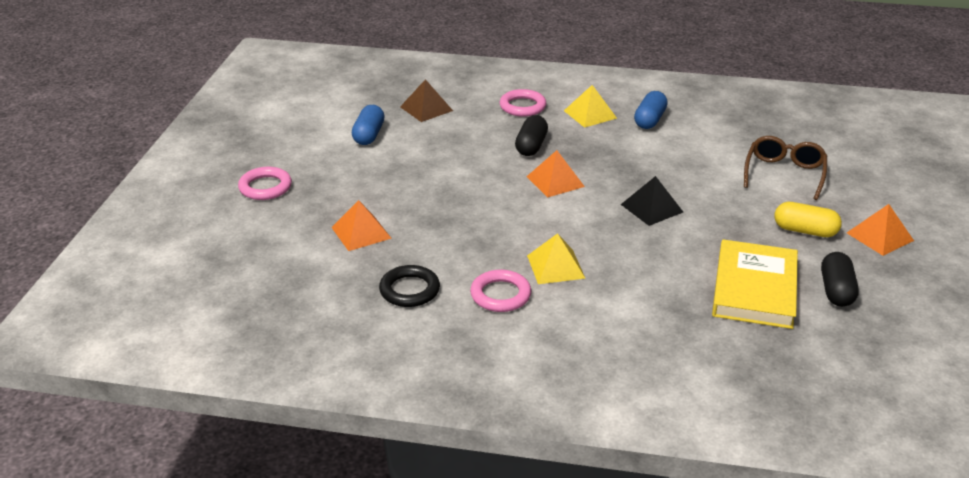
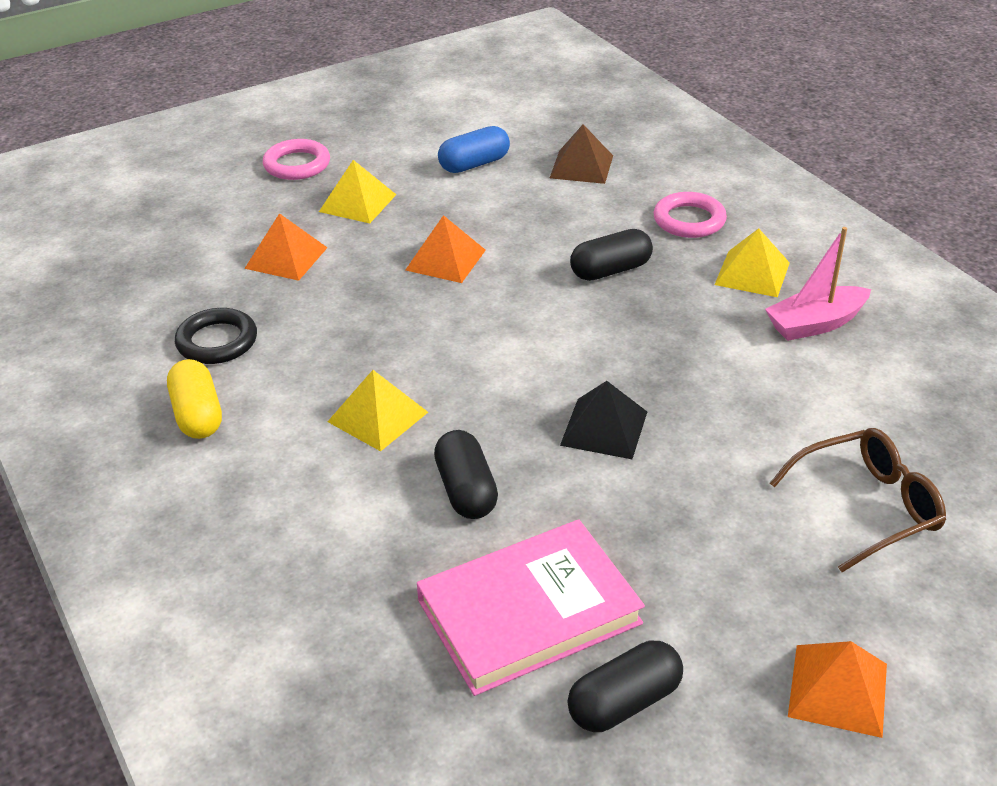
camera: 50 degrees right, 5 degrees up
(344, 186) = (358, 203): none -> yellow pyramid
(500, 295) = (275, 406): pink ring -> none
(555, 181) = (559, 325): orange pyramid -> orange pyramid (445, 260)
(649, 120) = (815, 324): blue capsule -> pink boat
(649, 267) = (466, 490): none -> black capsule
(754, 289) = (529, 612): yellow book -> pink book
(805, 231) = (742, 597): yellow capsule -> yellow capsule (198, 415)

